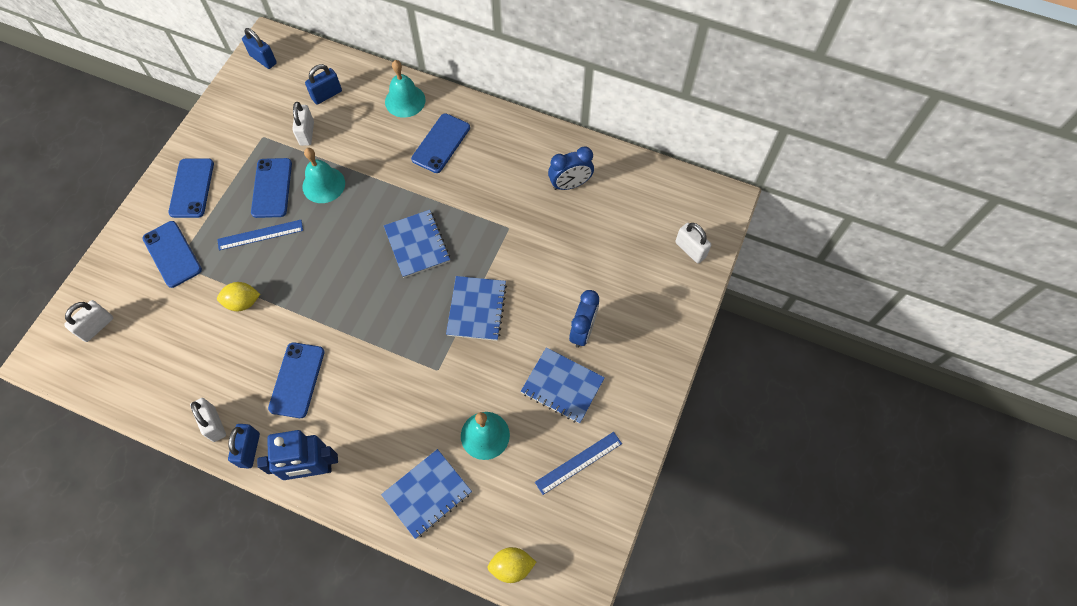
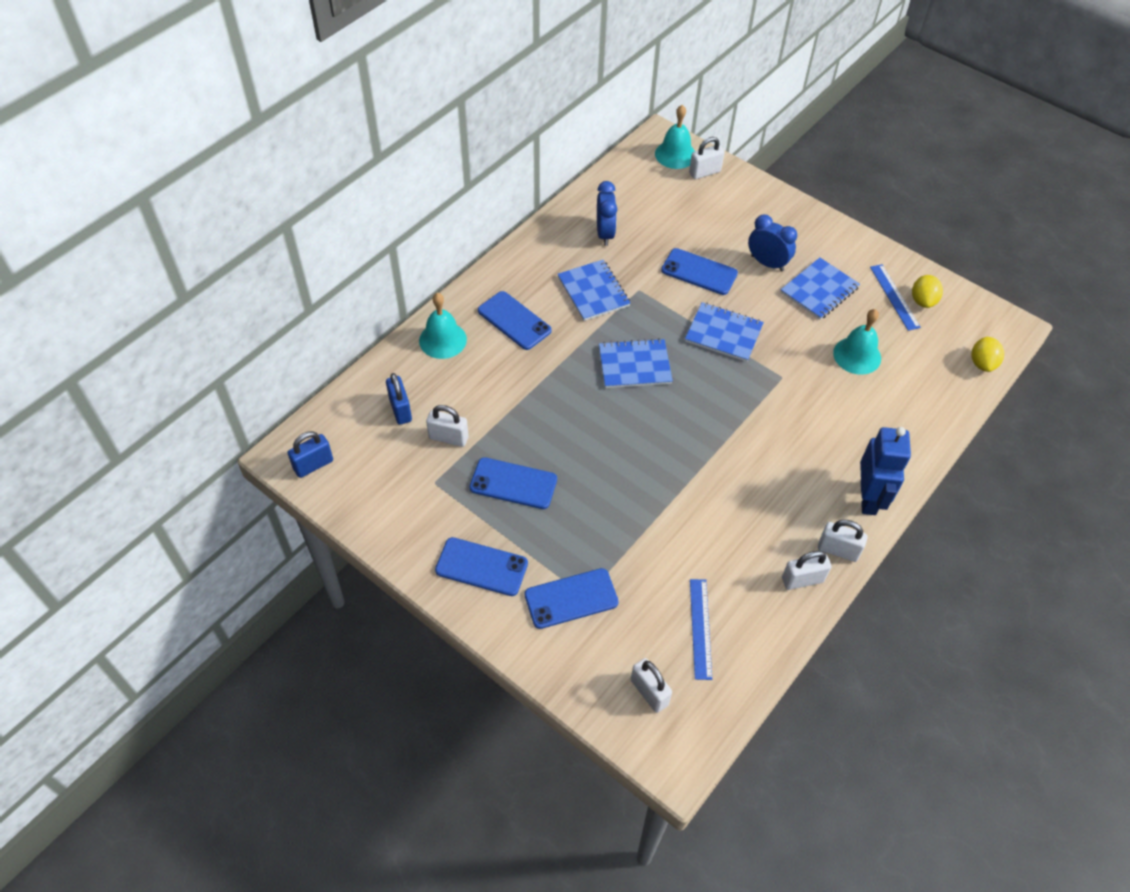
camera: 75 degrees left, 10 degrees down
(243, 302) = (659, 533): yellow lemon -> yellow lemon (923, 301)
(249, 450) = (838, 550): blue padlock -> white padlock
(260, 235) = (574, 504): blue ruler -> blue ruler (700, 628)
(297, 380) = (767, 496): blue phone -> blue phone (699, 272)
(323, 184) = (528, 433): turquoise bell -> turquoise bell (675, 154)
(427, 494) = (907, 410): blue notebook -> blue notebook (593, 292)

